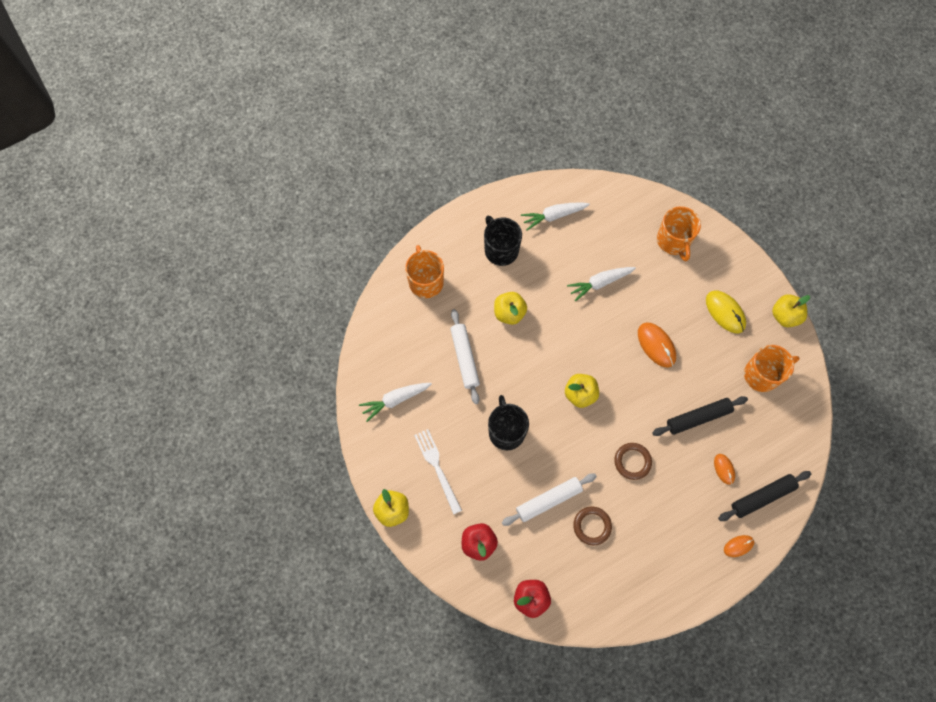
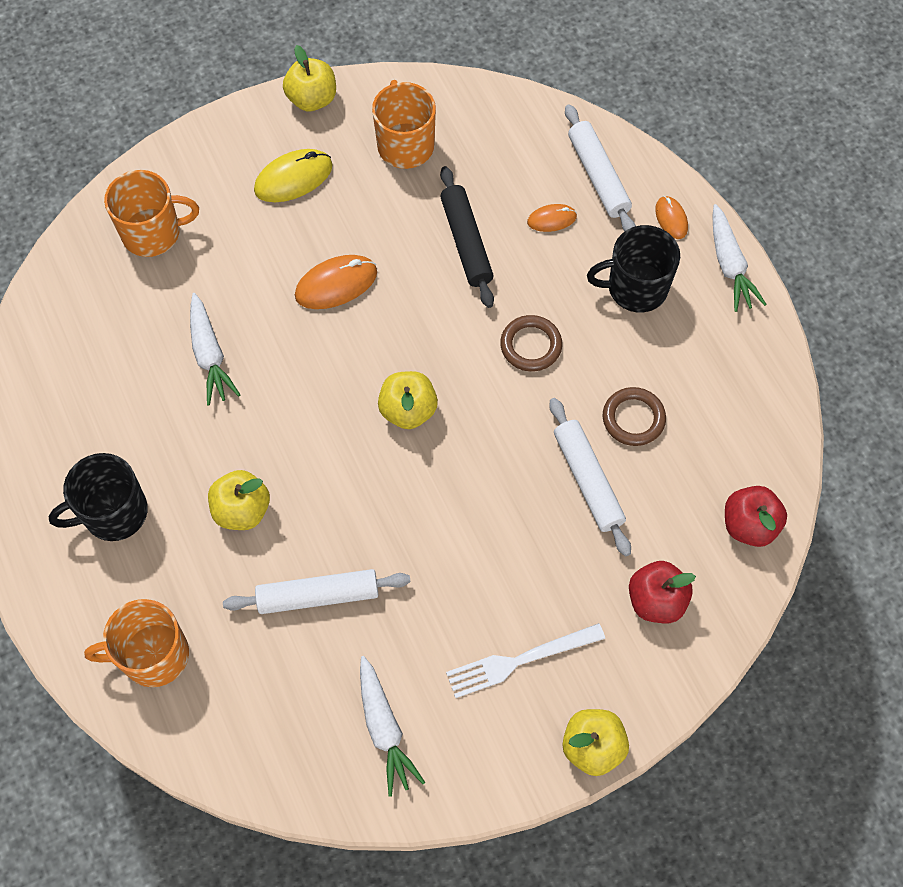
camera: 85 degrees left, 5 degrees down
(506, 431) = (462, 536): black mug -> black mug (635, 288)
(553, 216) = (64, 415): white carrot -> white carrot (729, 265)
(762, 497) = (598, 176): black rolling pin -> white rolling pin

